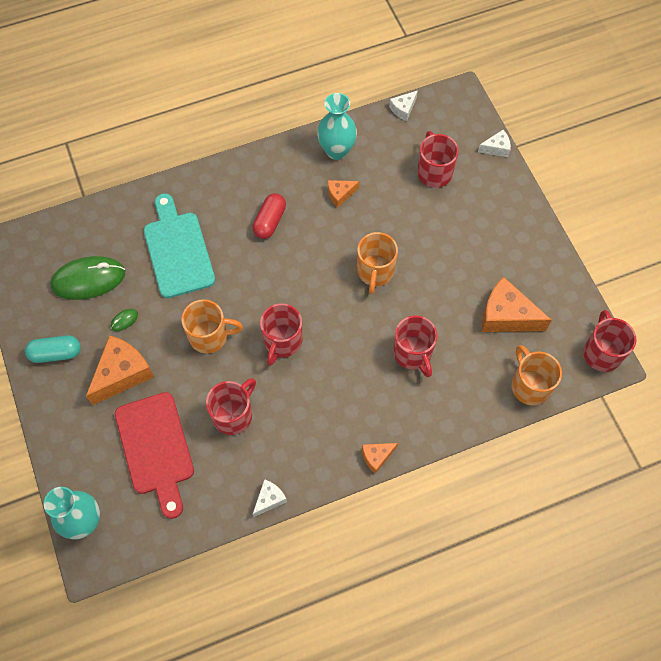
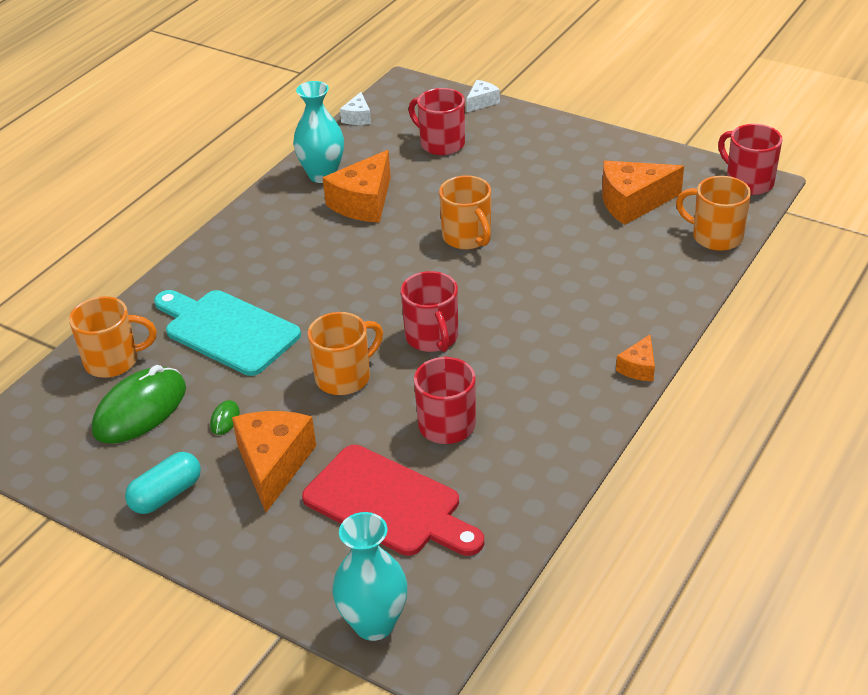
camera: 35 degrees left, 25 degrees down
(103, 230) = (113, 361): none -> orange mug
(269, 499) = (569, 467): white cheese -> none
(270, 221) = (309, 257): red capsule -> none
(340, 194) = (363, 202): orange cheese -> orange cheese, size x1.93
(413, 353) = (578, 274): red mug -> none

